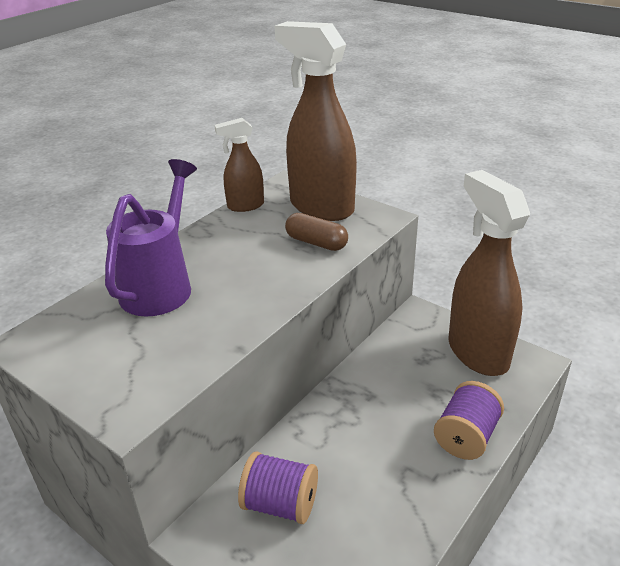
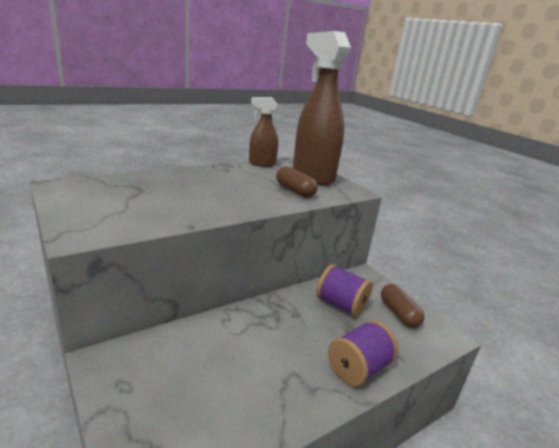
camera: 15 degrees right, 10 degrees down
(161, 285) = (171, 183): purple watering can -> none
(280, 504) = (178, 361): purple spool -> purple spool (341, 305)
(477, 352) = (399, 313): brown spray bottle -> brown capsule

